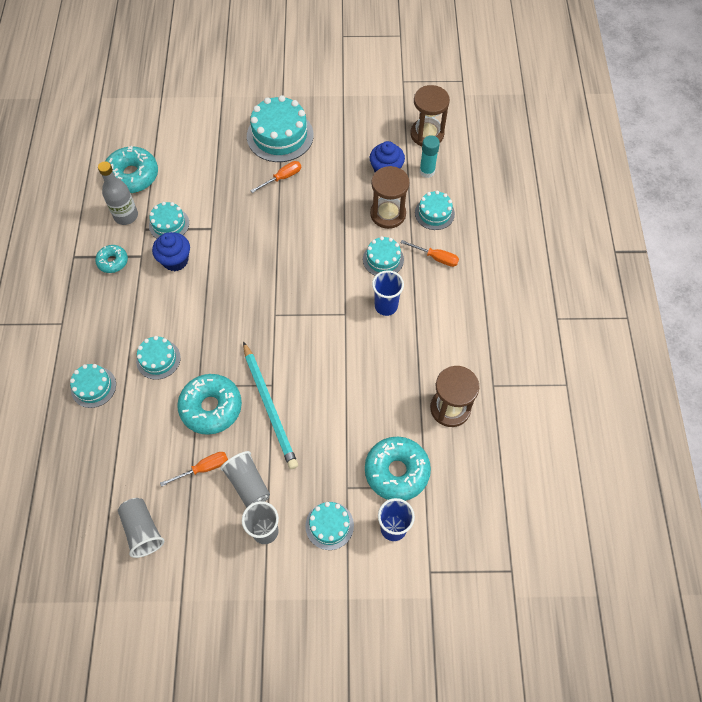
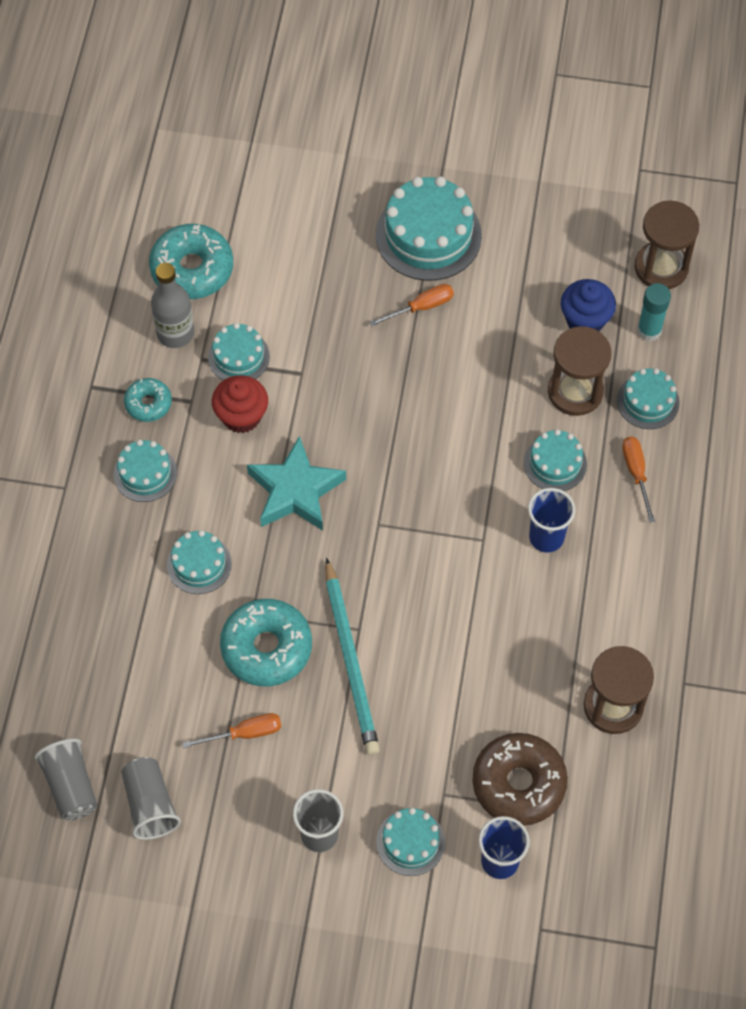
camera: 10 degrees right, 0 degrees up
(93, 387) = (102, 590): turquoise cake -> turquoise cake (145, 473)
(175, 260) = (241, 416): blue cupcake -> red cupcake
(217, 302) = (295, 491): none -> turquoise star
(248, 484) = (304, 766): grey cup -> grey cup (70, 786)
(397, 471) = (518, 783): turquoise donut -> brown donut
(436, 258) = (636, 473): orange screwdriver -> orange screwdriver turned 135 degrees counterclockwise

